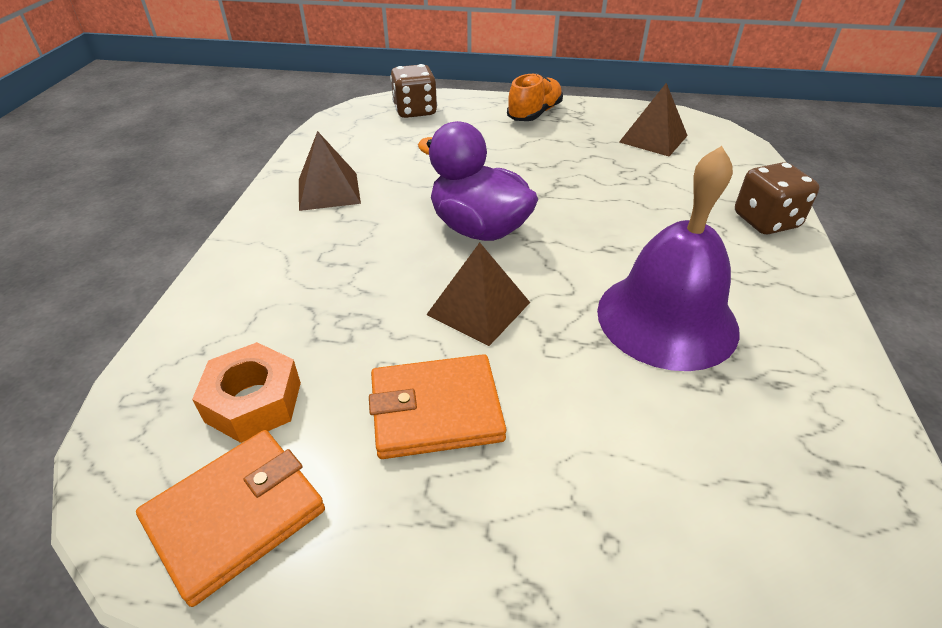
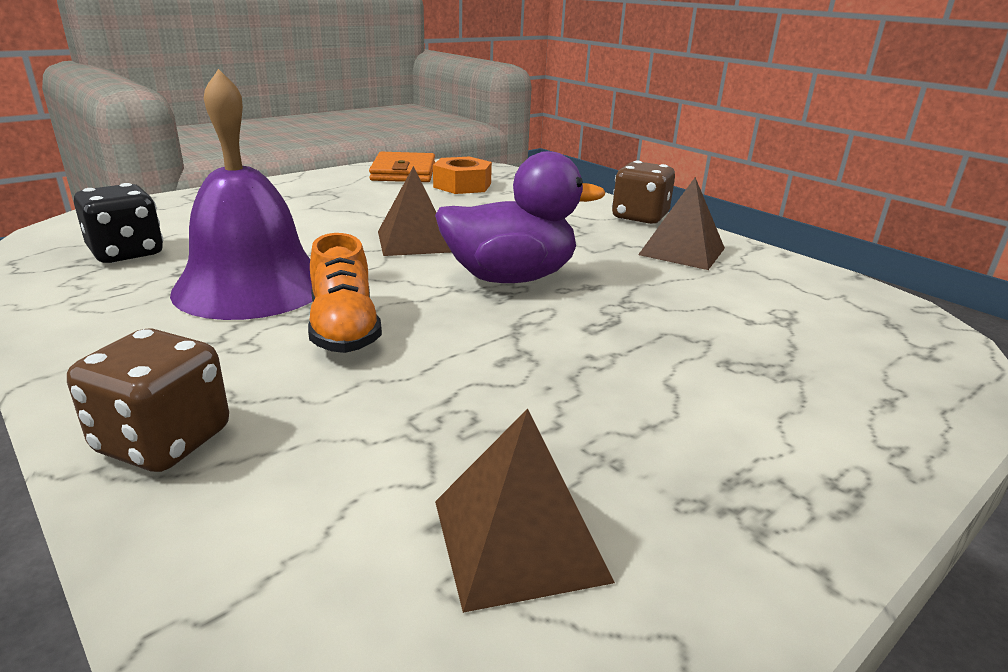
camera: 130 degrees right, 15 degrees down
(415, 111) = (891, 358): brown dice -> brown dice (639, 217)
(436, 410) = (368, 207): orange wallet -> none
(534, 114) = (793, 461): orange shoe -> orange shoe (344, 329)
(771, 453) = (126, 253): none -> black dice

